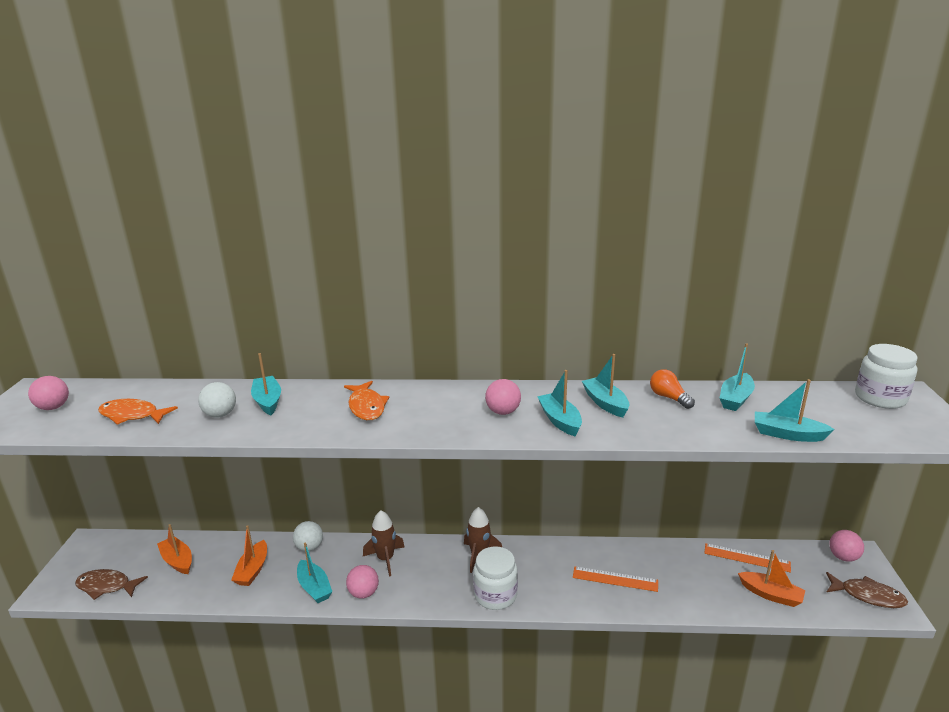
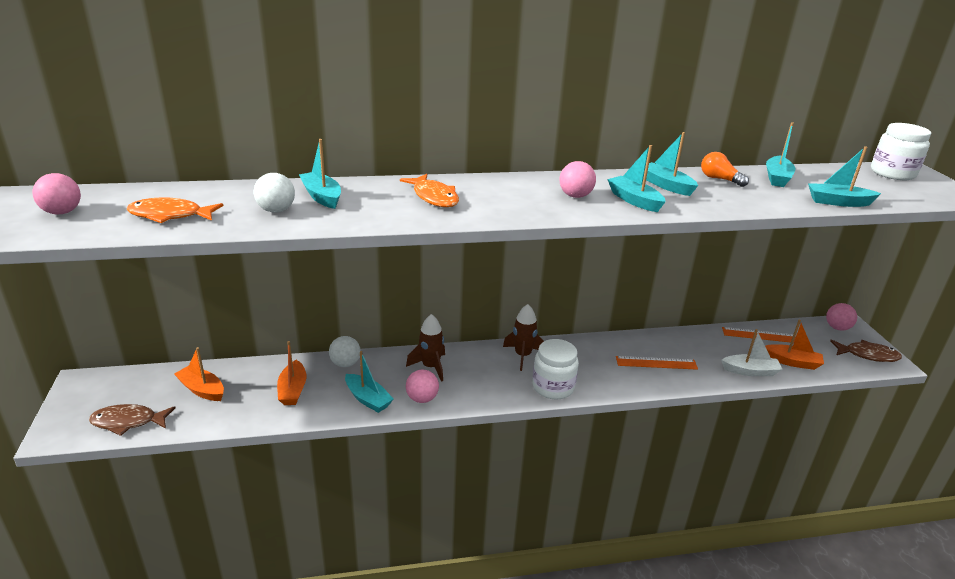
camera: 15 degrees left, 5 degrees up
(717, 600) = (750, 371): none -> white boat

